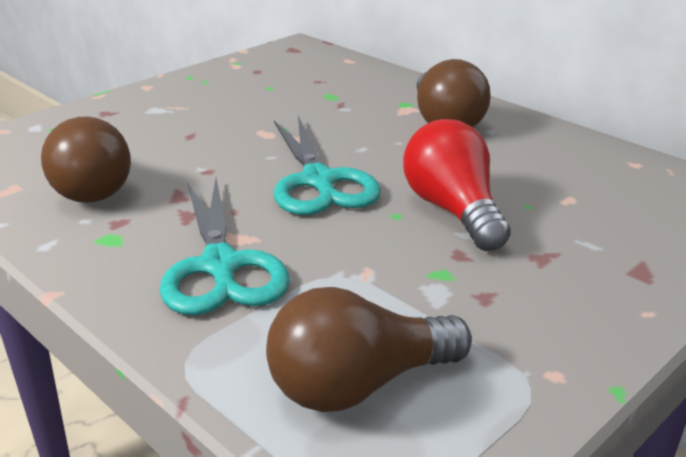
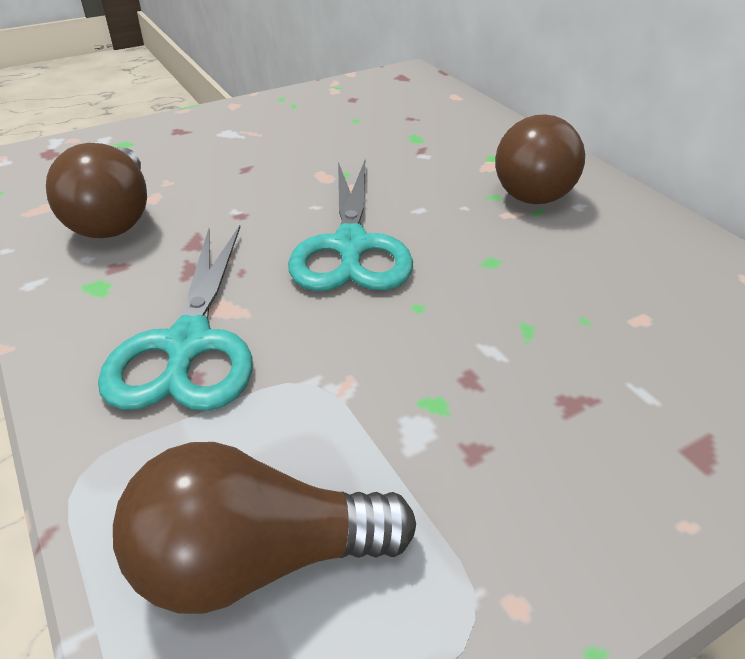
camera: 15 degrees right, 10 degrees up
(453, 211) = (488, 312): red light bulb -> none

